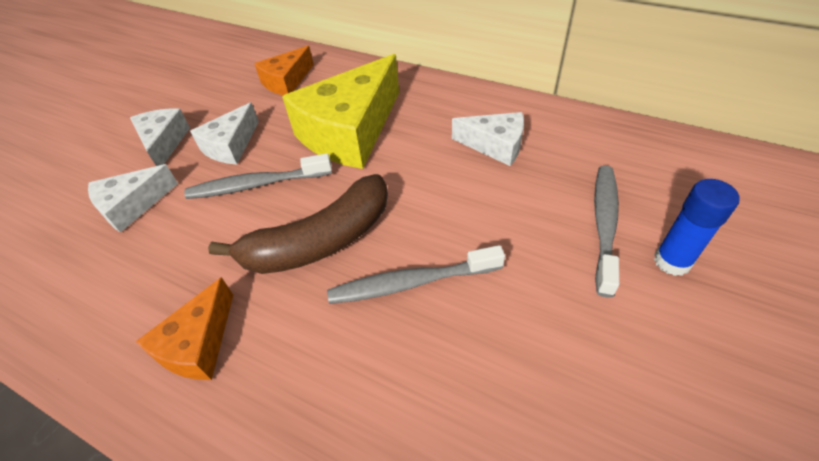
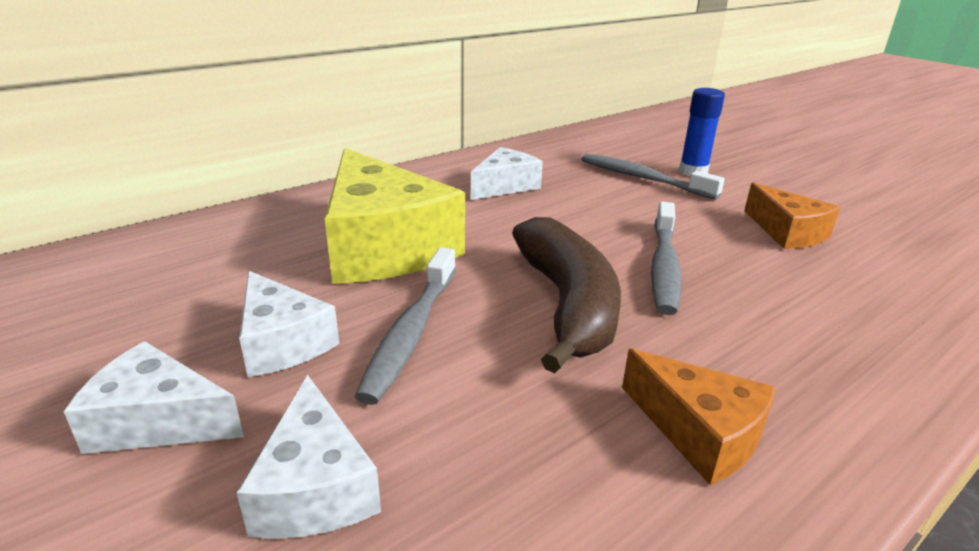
camera: 70 degrees left, 20 degrees down
(287, 81) = (187, 265): orange cheese -> orange cheese (787, 232)

